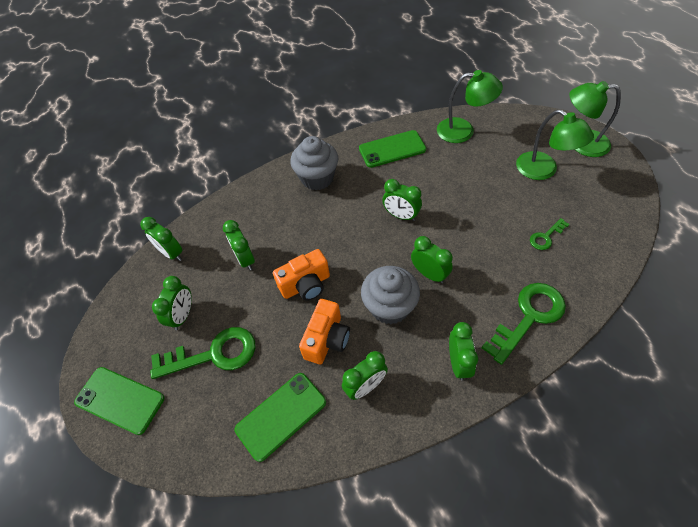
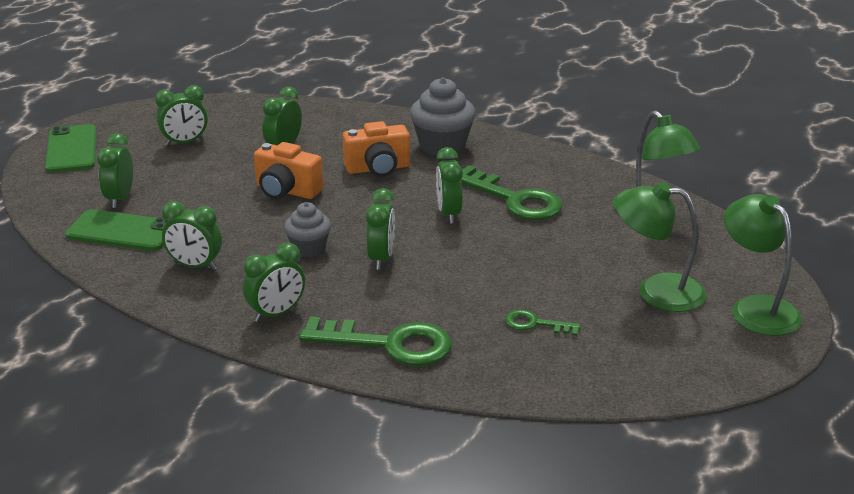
camera: 50 degrees right, 25 degrees down
(171, 253) = (250, 109): green clock -> green clock (120, 198)
(213, 354) = (157, 173): green key -> green key (514, 199)
(327, 339) = (230, 226): orange camera -> orange camera (378, 168)
(389, 307) = (309, 248): grey cupcake -> grey cupcake, size x0.62
(392, 149) = (549, 174): green phone -> none
(543, 170) = (656, 291): green lamp -> green lamp turned 90 degrees clockwise

